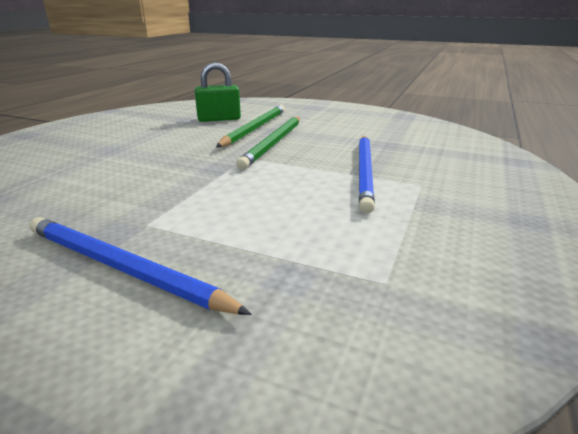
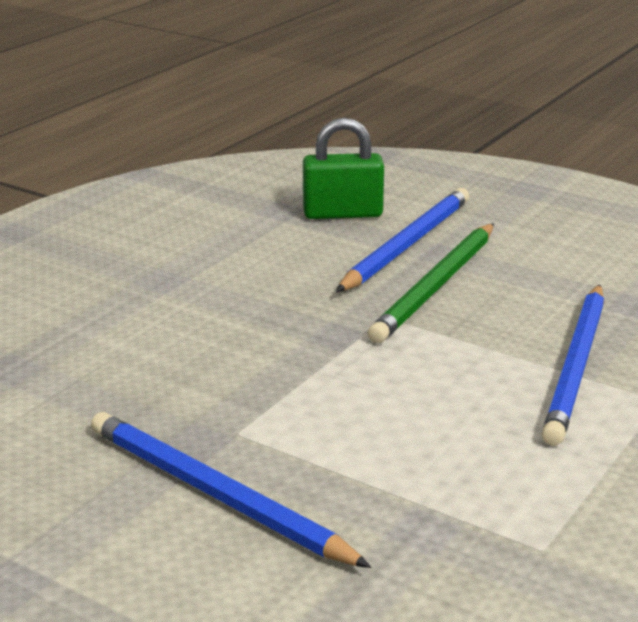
camera: 10 degrees right, 0 degrees up
(255, 128) = (407, 244): green pencil -> blue pencil

